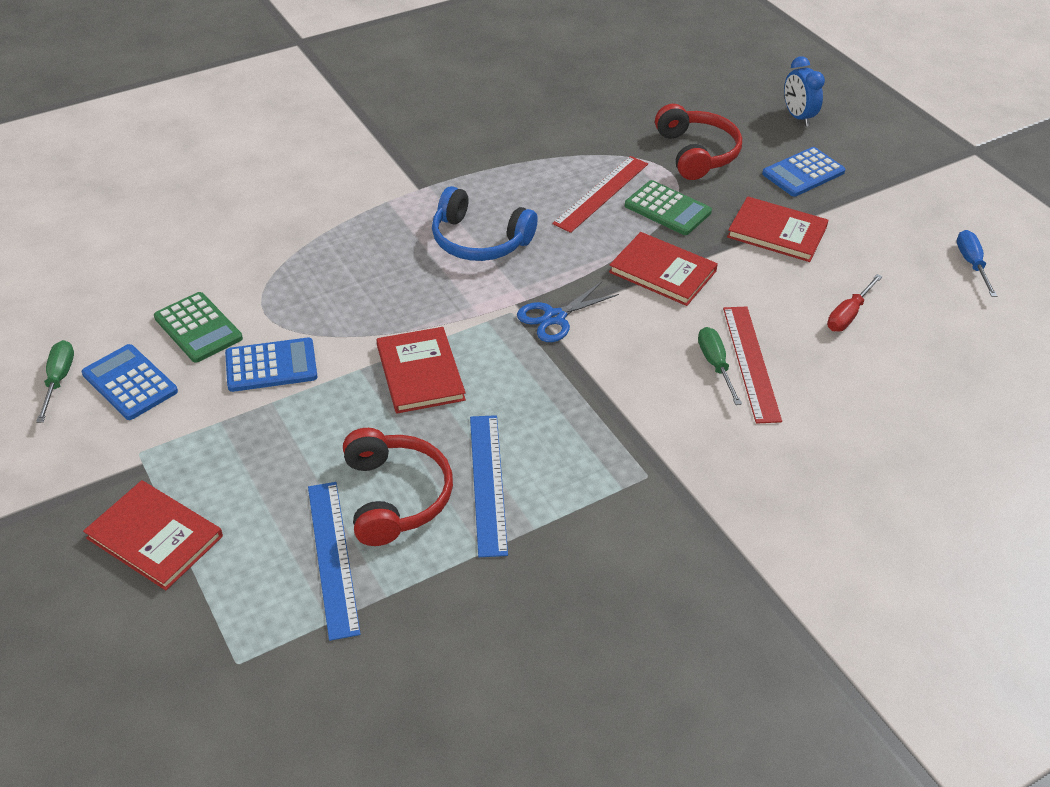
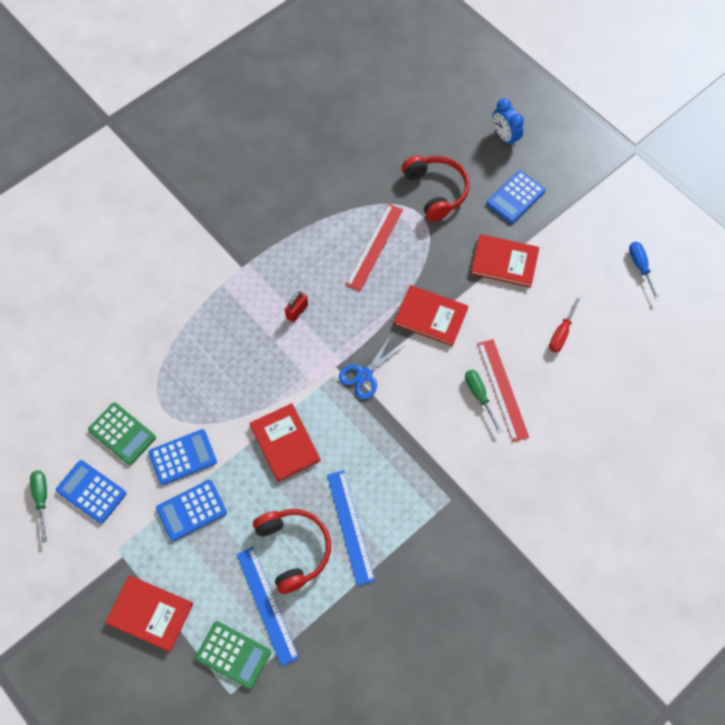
camera: 10 degrees left, 20 degrees up
(261, 426) = (191, 510): none -> blue calculator
(479, 240) = (297, 311): blue headphones -> red padlock
(667, 209) = (424, 253): green calculator -> green calculator (233, 655)

